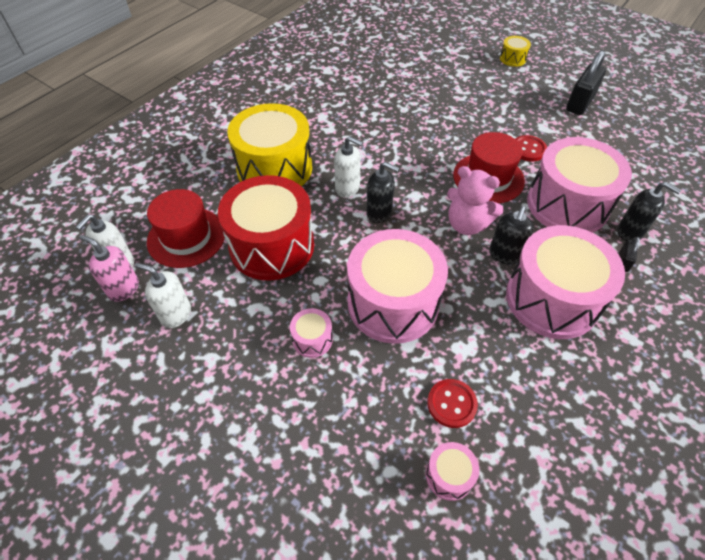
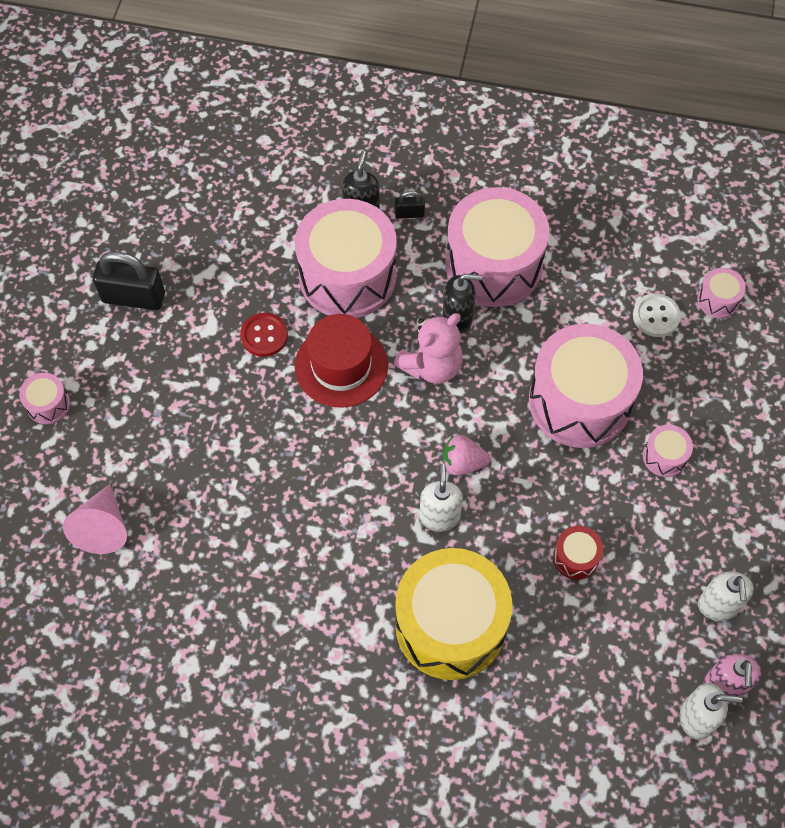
camera: 115 degrees left, 10 degrees up
(186, 237) = (618, 664): red hat -> none
(272, 246) = (575, 557): red drum -> red drum, size x0.42
(379, 213) = (462, 463): black soap dispenser -> pink strawberry
(424, 61) = (103, 528): none -> pink cone
(451, 404) = (656, 316): red button -> white button
(467, 224) = (432, 366): pink teddy bear -> pink teddy bear turned 45 degrees clockwise
(512, 59) = (48, 404): yellow drum -> pink drum

